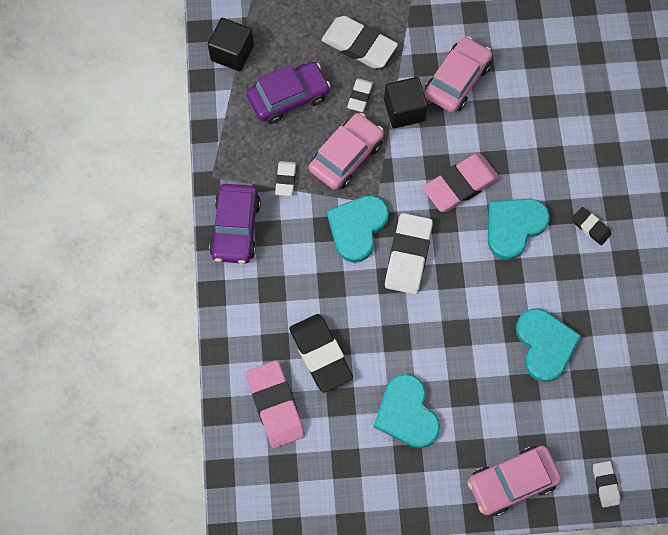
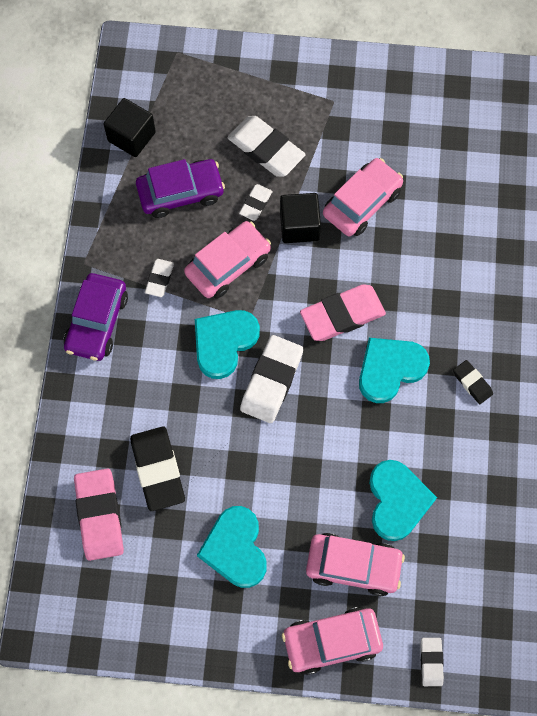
camera: 10 degrees right, 0 degrees up
(517, 410) = (353, 566): none -> pink car

